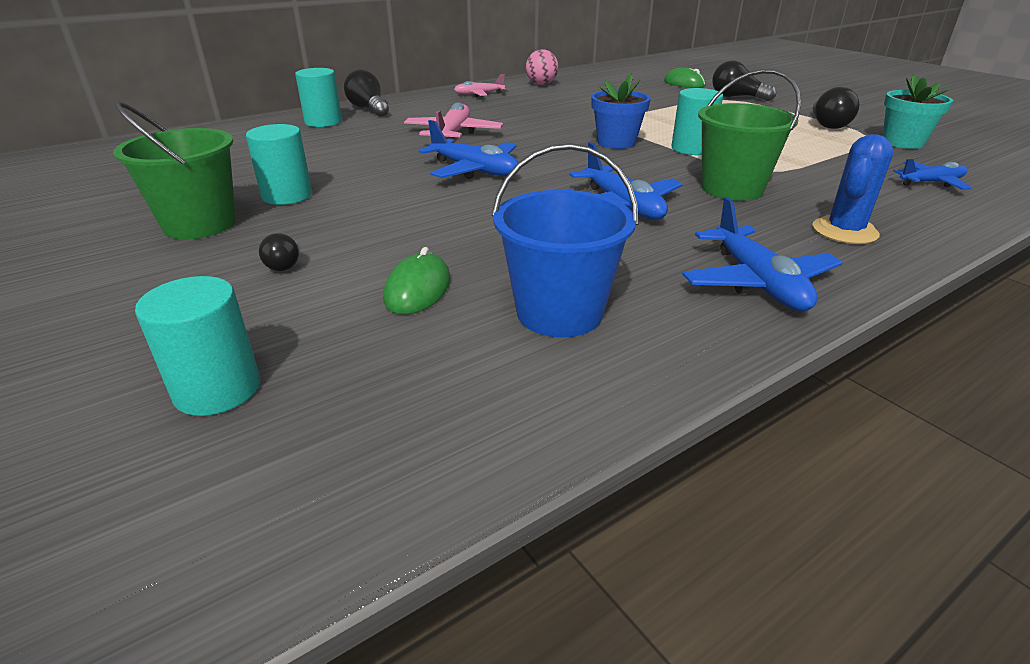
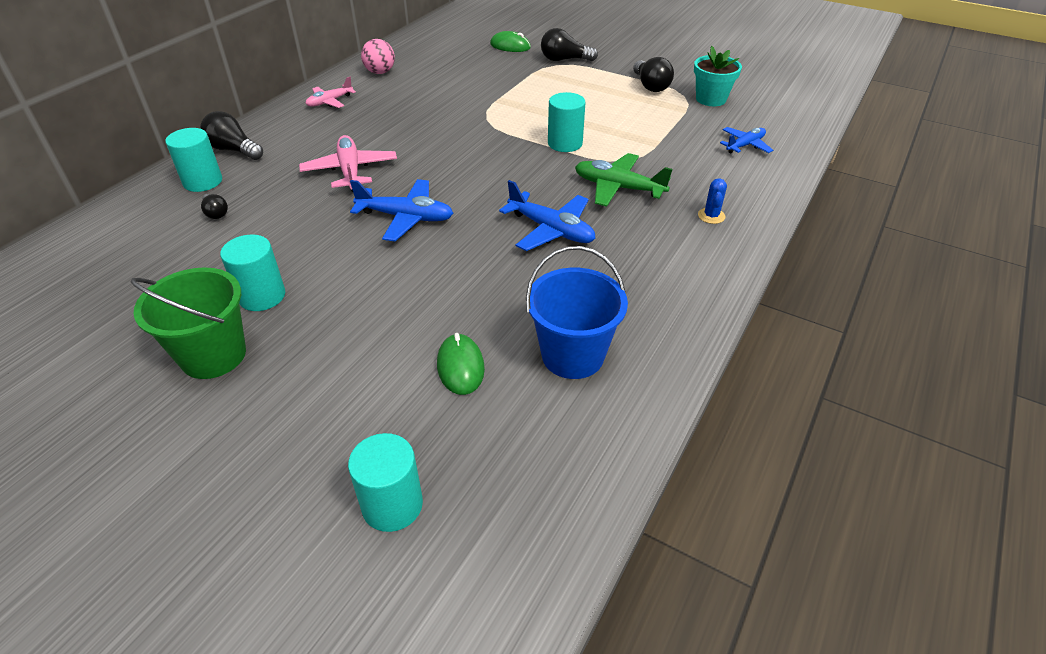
camera: 25 degrees left, 10 degrees up
(284, 263) = (333, 375): black light bulb -> black light bulb (216, 213)
(616, 142) = (501, 149): blue flower pot -> none
(732, 189) = (618, 188): green bucket -> green plane
(757, 282) = (680, 285): blue plane -> none
(844, 231) = (711, 216): blue cactus -> blue cactus, size x0.61

